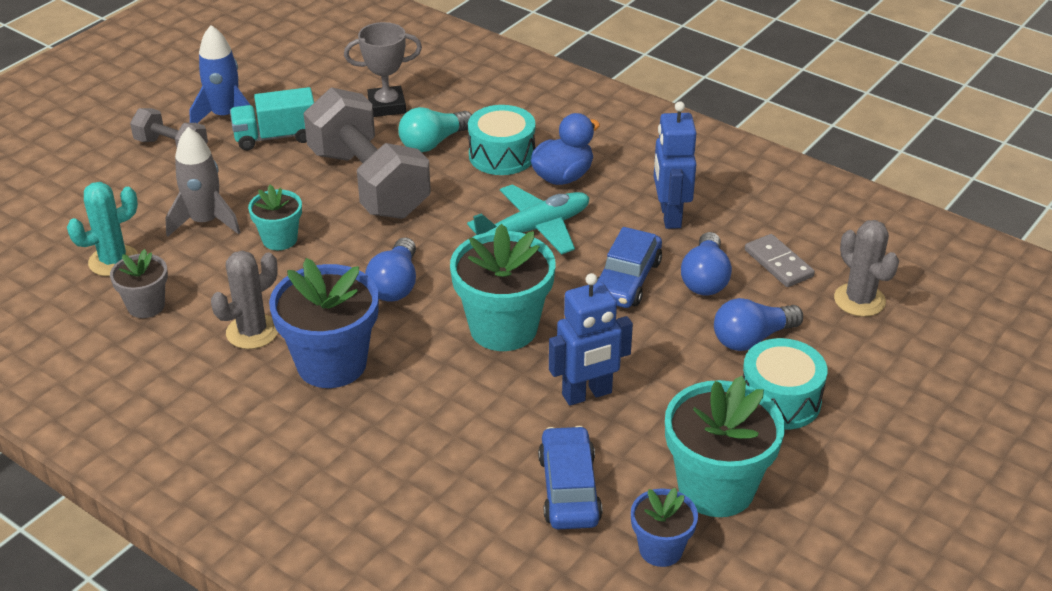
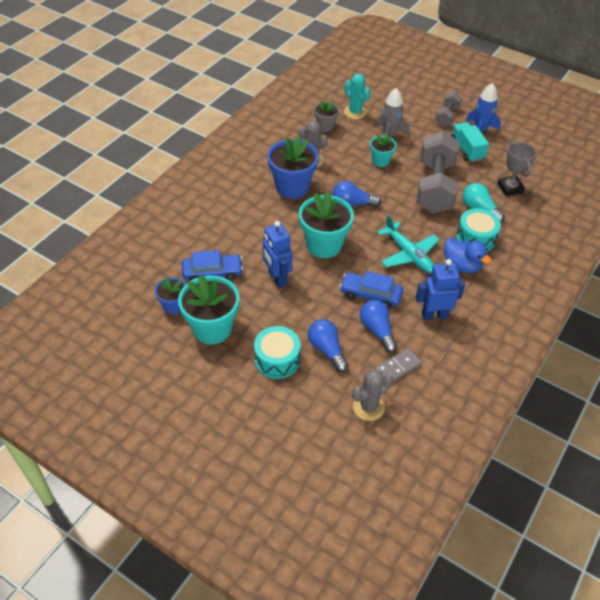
camera: 85 degrees right, 10 degrees up
(368, 183) = (434, 187): grey dumbbell -> grey dumbbell turned 45 degrees counterclockwise
(705, 279) = (377, 330): blue light bulb -> blue light bulb turned 60 degrees clockwise

